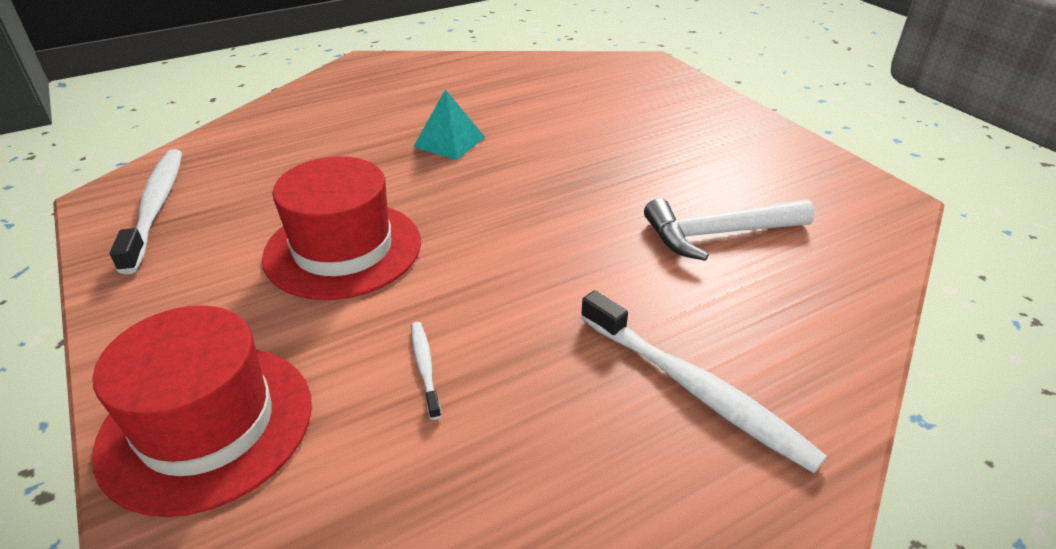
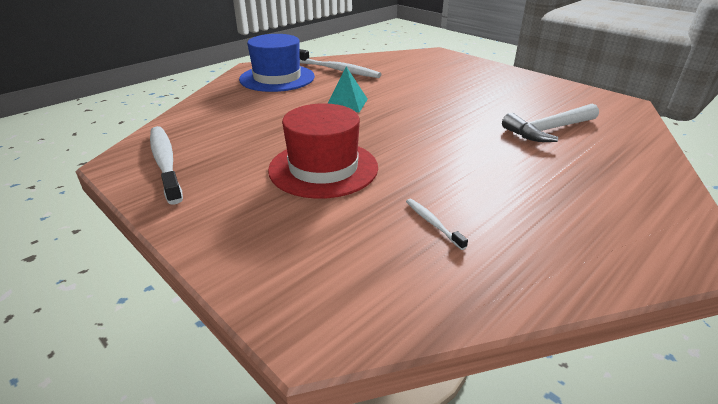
camera: 15 degrees left, 5 degrees down
(207, 425) = (309, 282): red hat -> none
(384, 84) = (277, 78): none -> blue hat
(695, 389) = (602, 206): white toothbrush -> white toothbrush (336, 70)

